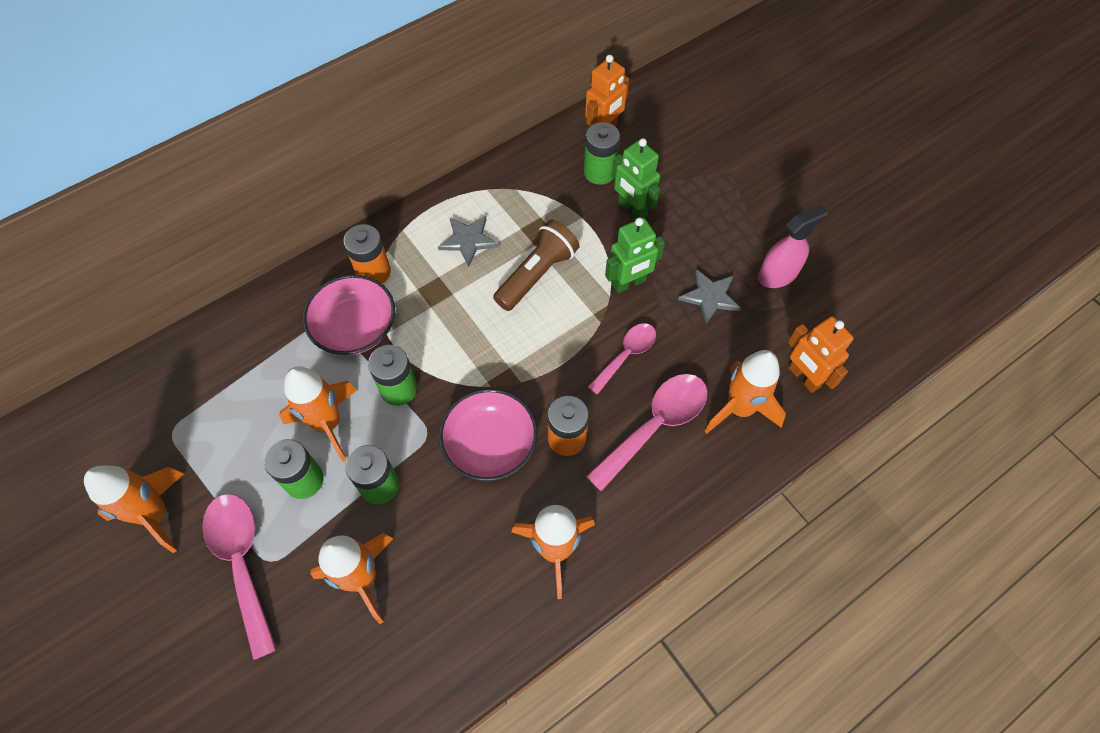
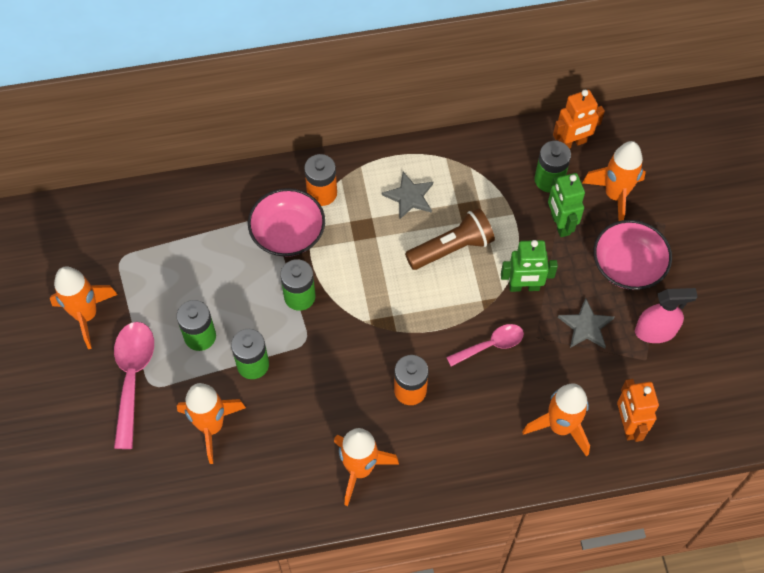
camera: 25 degrees right, 0 degrees up
(328, 423) = (235, 301): orange rocket -> orange rocket (615, 195)
(490, 444) = (349, 369): pink bowl -> pink bowl (628, 265)
(655, 426) = (484, 411): pink spoon -> none

